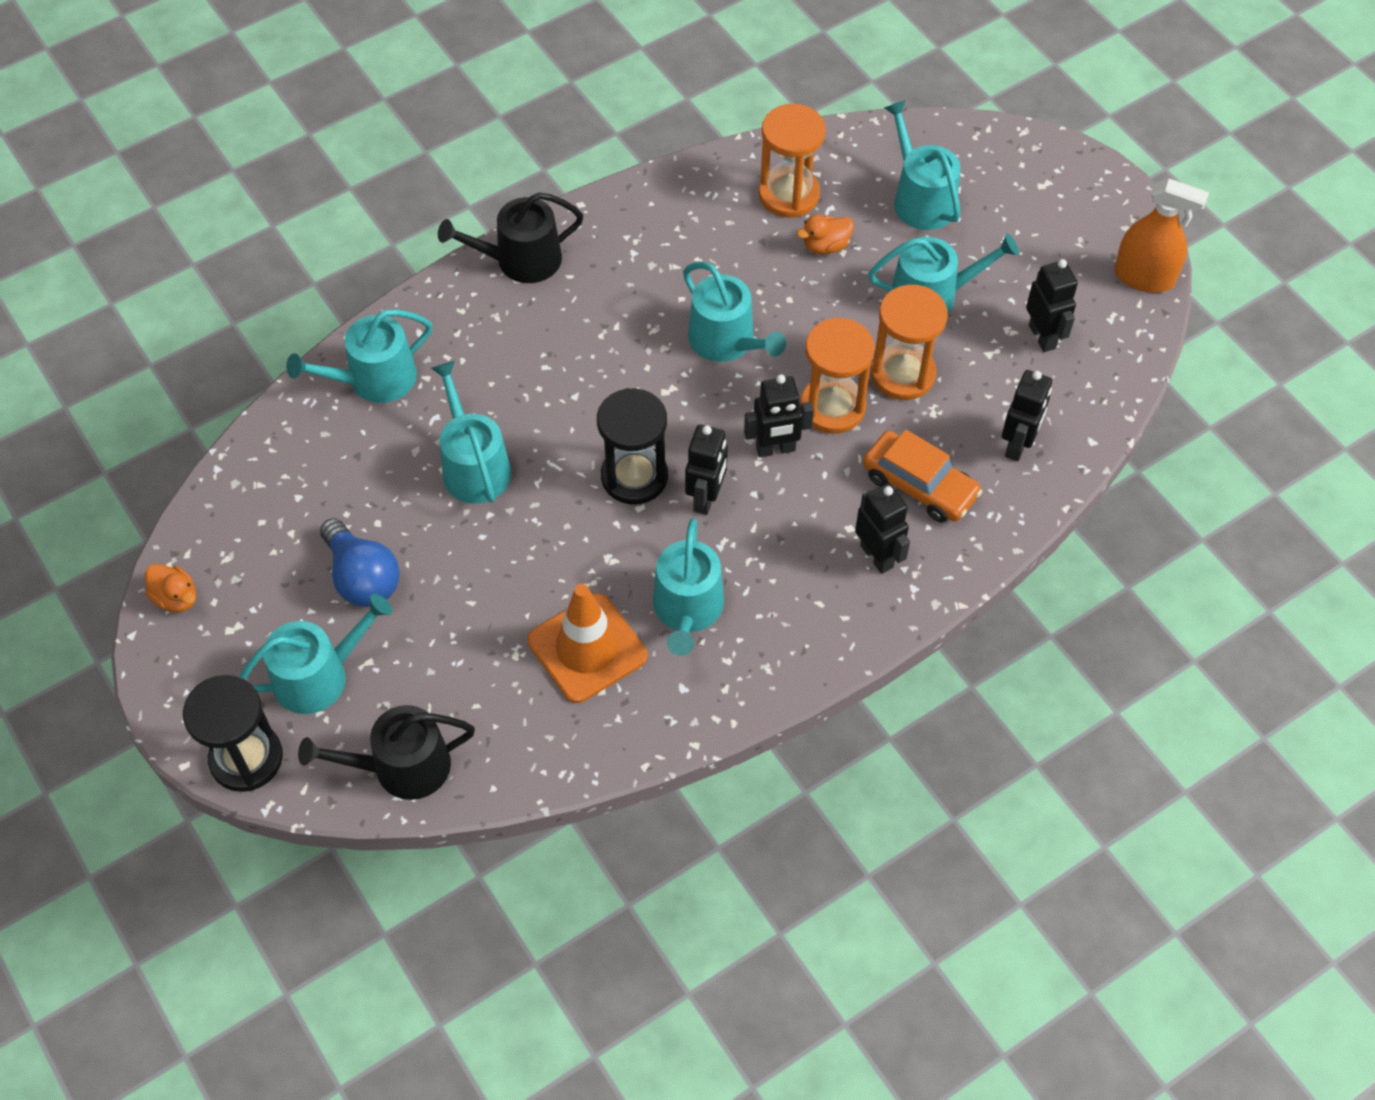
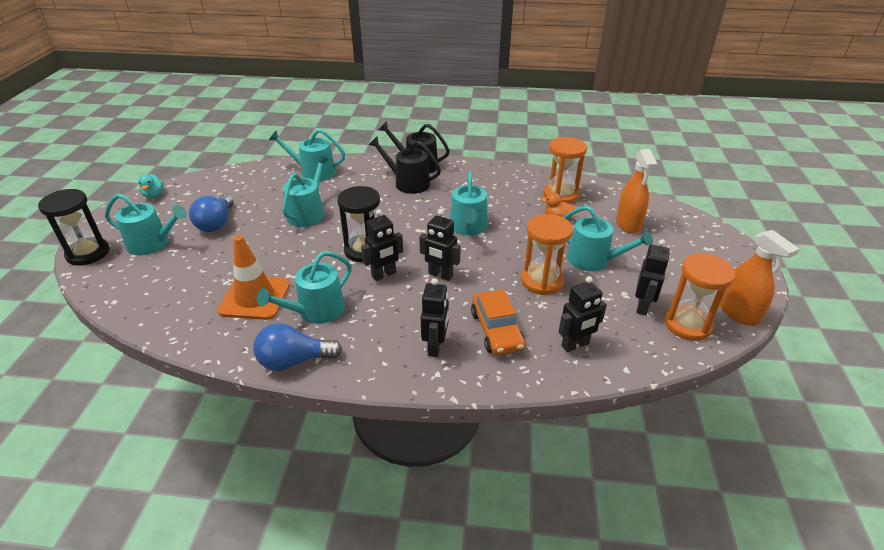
camera: 40 degrees right, 20 degrees down
(176, 598) = (153, 195): orange duck -> turquoise duck
(401, 767) = (125, 292): black watering can -> black watering can (408, 183)
(744, 690) = (294, 361): none -> blue light bulb
(832, 407) = (489, 275): orange hourglass -> orange hourglass (687, 324)
(920, 198) = (628, 224): turquoise watering can -> orange spray bottle

